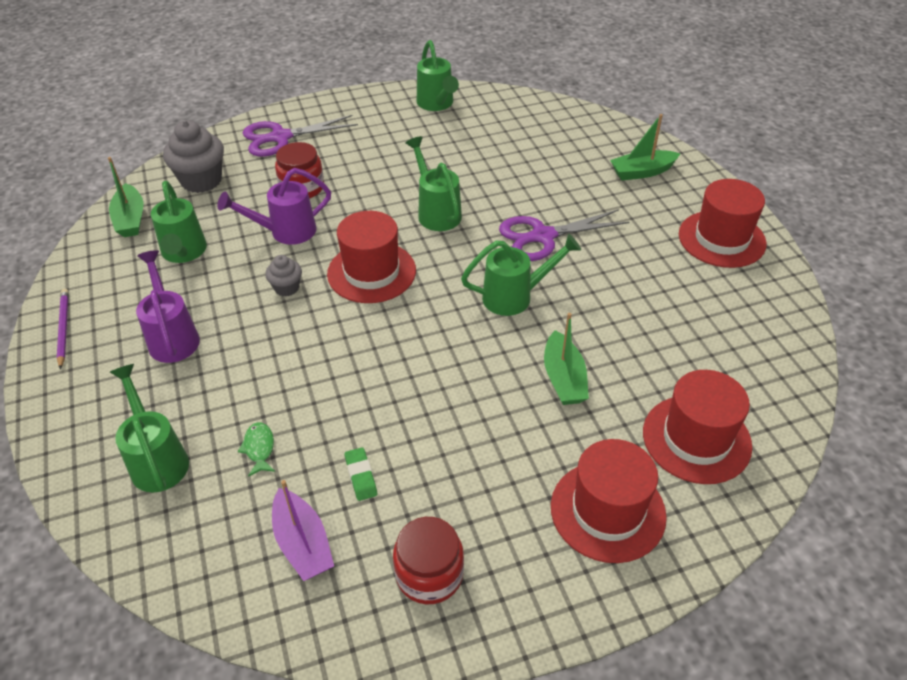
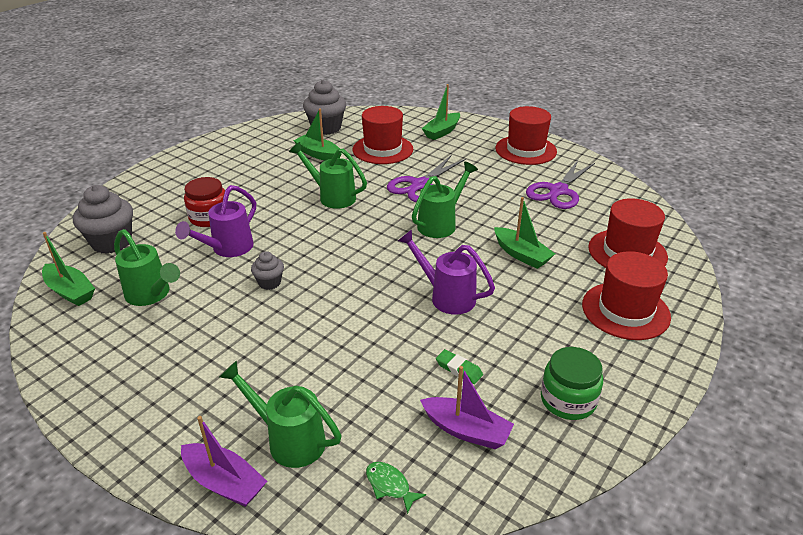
camera: 35 degrees left, 10 degrees down
(63, 328) = (90, 393): purple pencil -> none
(79, 468) = (224, 482): none -> purple boat
(172, 336) = (206, 353): purple watering can -> purple watering can (446, 296)
(259, 448) = (365, 390): green fish -> green fish (390, 486)
(281, 137) = (153, 192): purple scissors -> purple scissors (558, 191)
(371, 272) = (325, 248): red hat -> red hat (382, 149)
(429, 574) = (568, 400): red jar -> green jar
(437, 104) = (260, 136): green watering can -> none
(473, 151) = (318, 154): none -> green boat
(514, 118) = (326, 128): none -> grey cupcake

